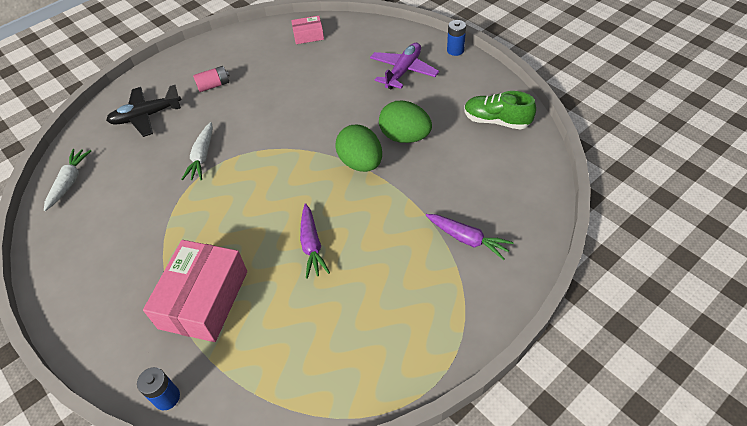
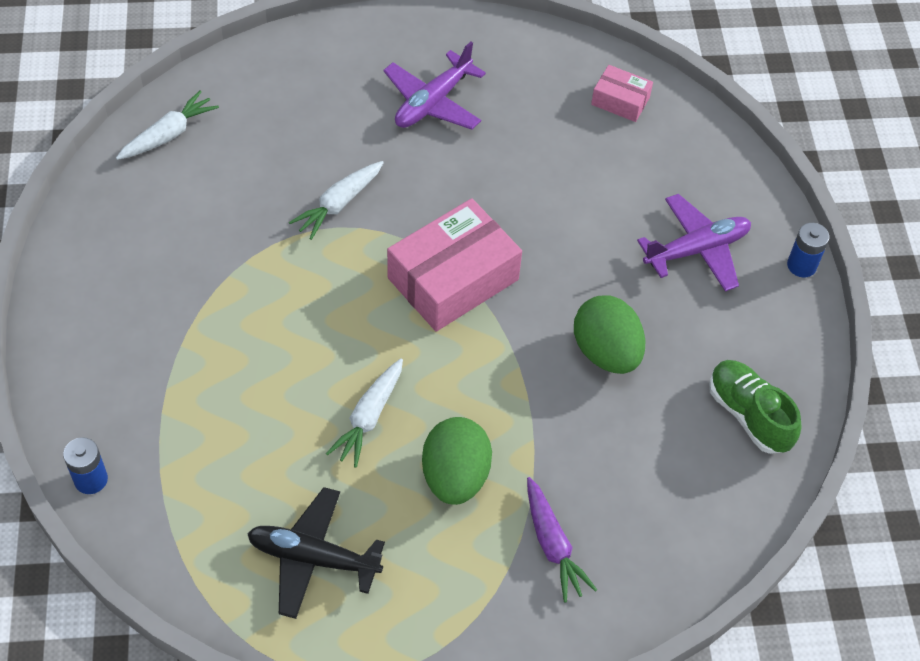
camera: 30 degrees right, 5 degrees up
(146, 116) = (317, 95): black plane -> black plane (313, 558)
(204, 299) = (204, 396): pink box -> pink box (453, 279)
(214, 85) = (433, 102): pink battery -> purple plane
(312, 245) = (369, 417): purple carrot -> white carrot
(361, 163) = (518, 350): green egg -> green egg (455, 476)

